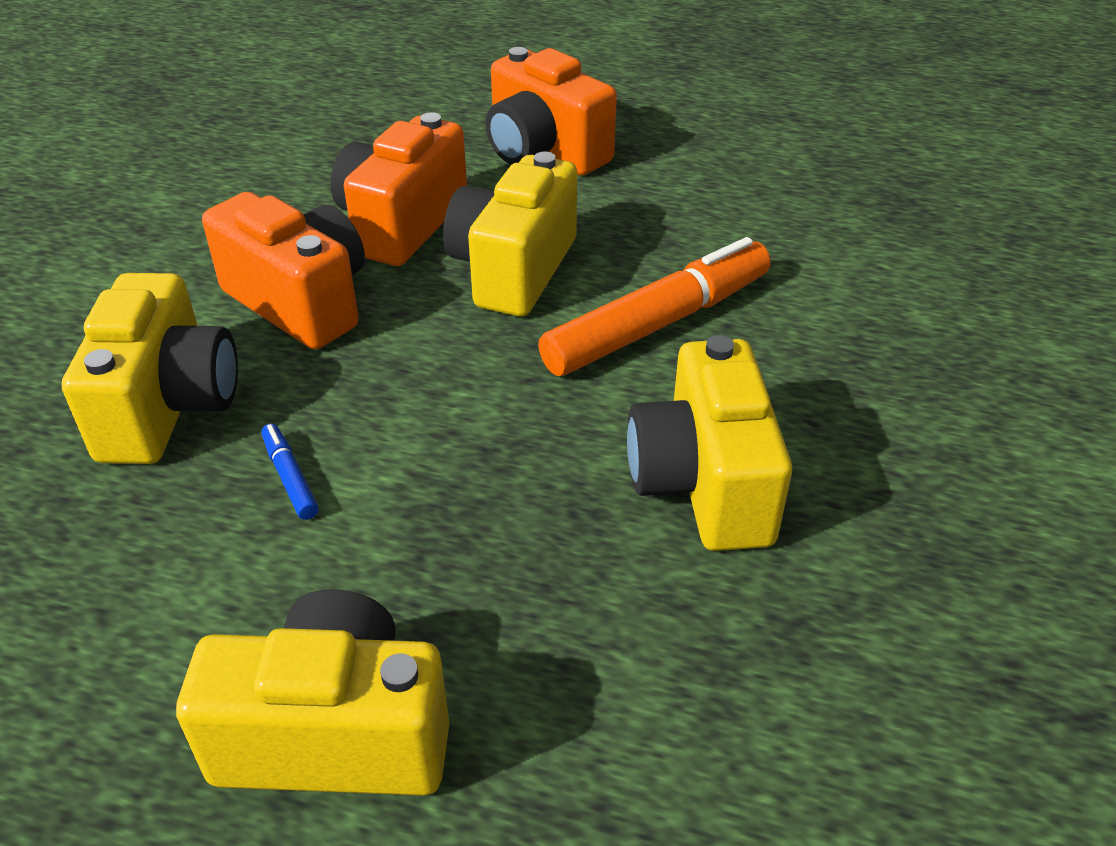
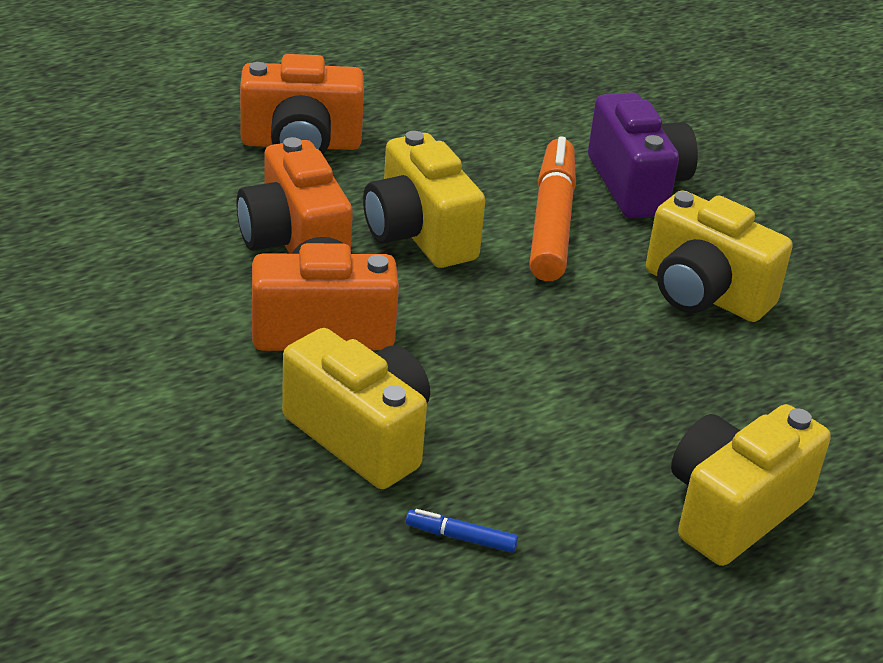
camera: 50 degrees left, 5 degrees down
(290, 477) = (505, 423): blue marker -> blue marker (461, 537)
(812, 336) = (637, 185): none -> purple camera

